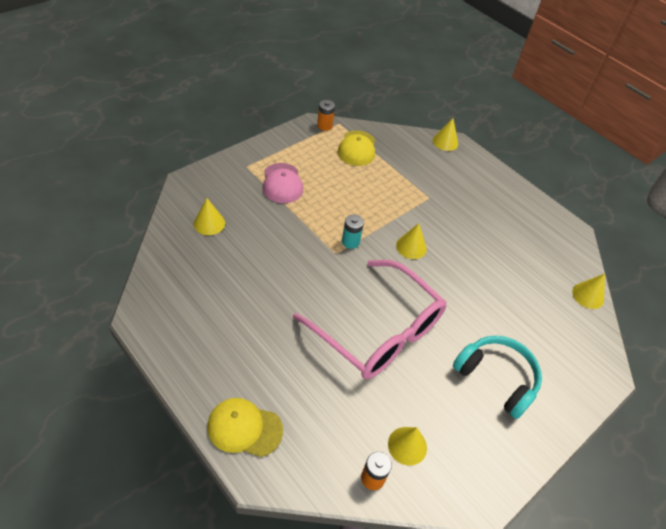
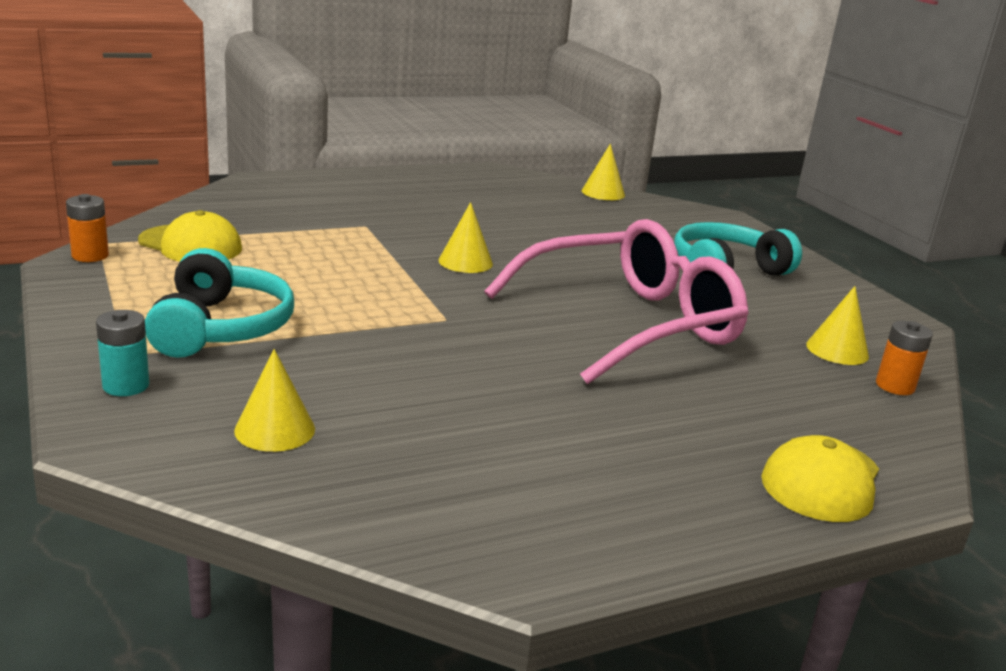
camera: 70 degrees left, 25 degrees down
(282, 183) = (220, 328): pink cap -> turquoise headphones
(350, 242) = (426, 301): turquoise battery -> turquoise battery (126, 386)
(445, 142) = (247, 185): yellow cone -> none

